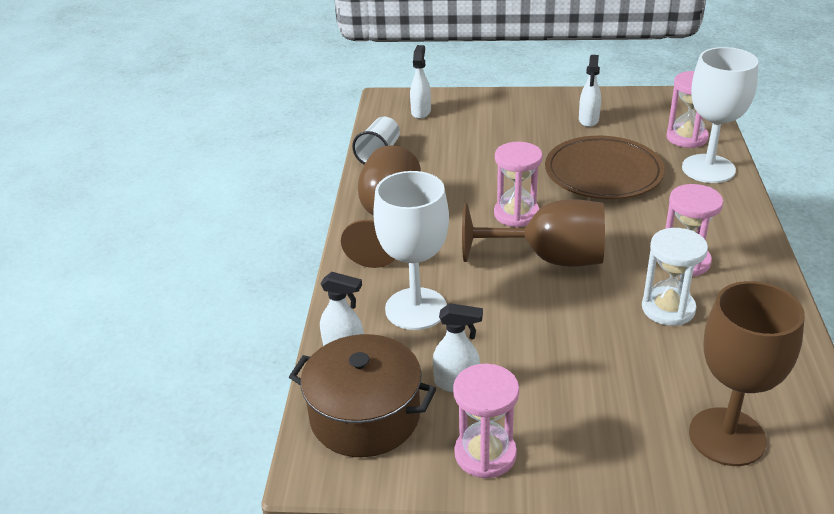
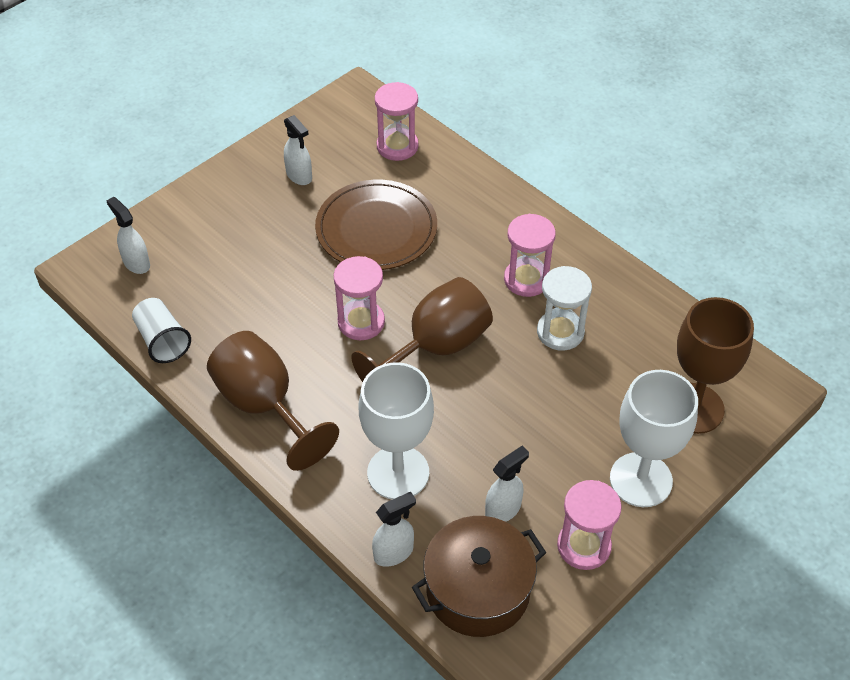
camera: 50 degrees left, 15 degrees up
(708, 169) = (447, 172): white goblet -> white goblet (641, 480)

